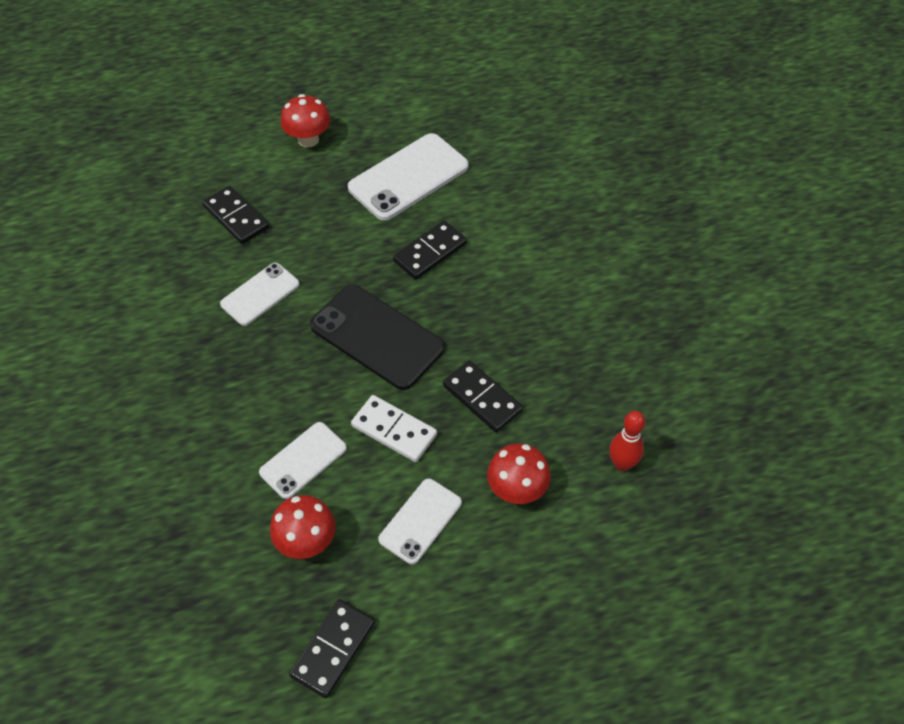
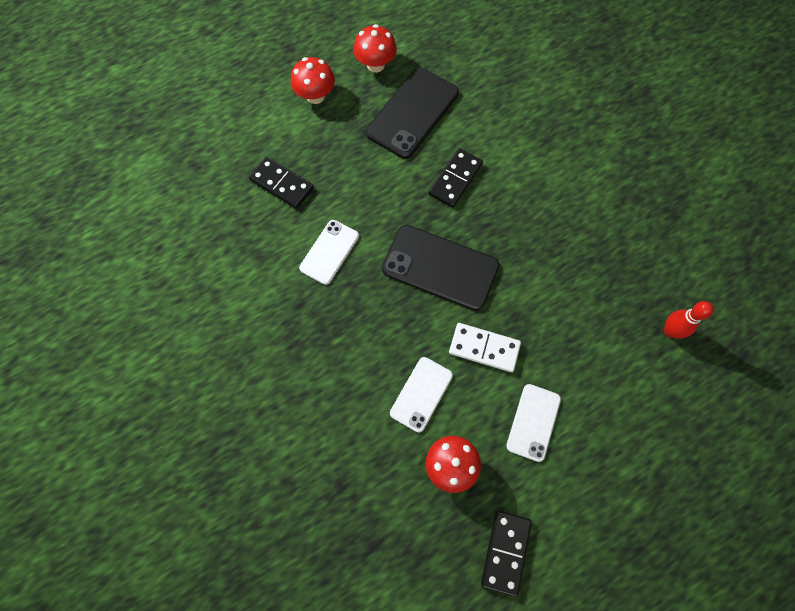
camera: 15 degrees left, 15 degrees up
(408, 177) = (412, 113): white phone -> black phone
(482, 398) = (543, 301): black domino -> none
(517, 490) = (598, 375): red mushroom -> red mushroom (375, 65)

